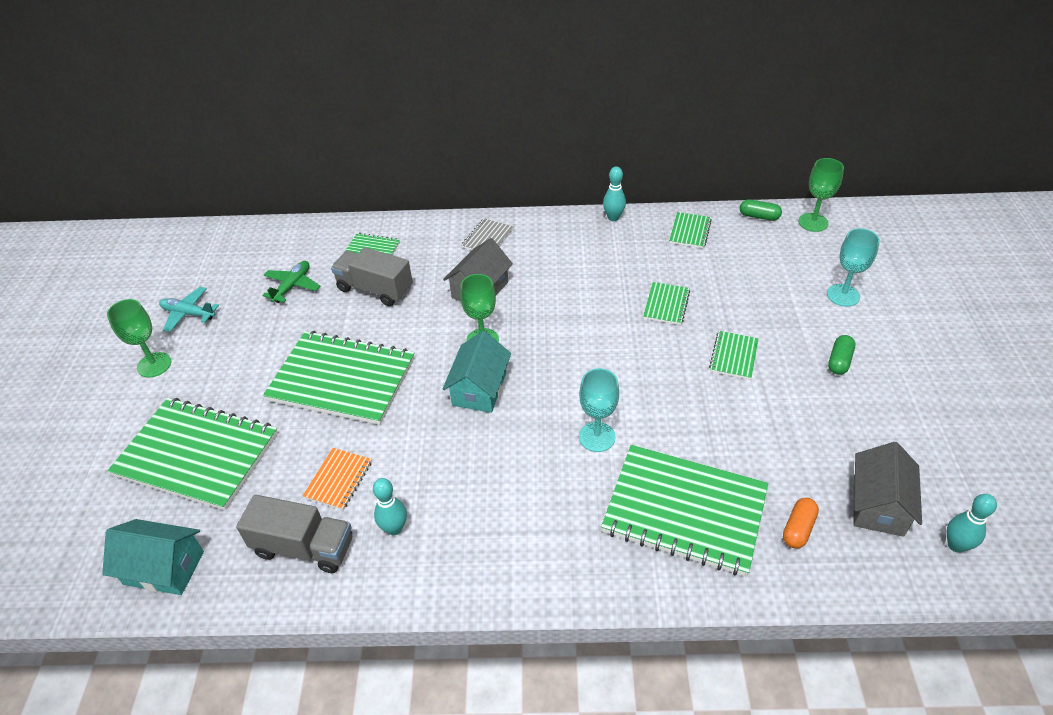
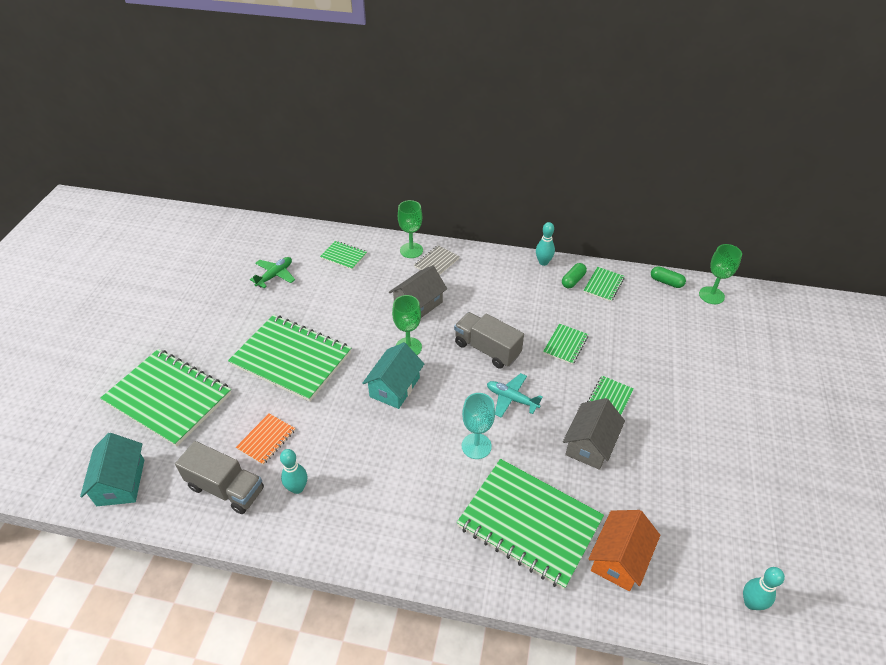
camera: 10 degrees right, 0 degrees up
(154, 365) = (156, 320): green goblet -> green goblet (411, 250)
(164, 568) = (121, 482): turquoise house -> turquoise house turned 60 degrees clockwise
(188, 314) = (192, 284): turquoise plane -> turquoise plane (511, 399)
(375, 289) = (337, 289): grey truck -> grey truck (487, 349)
(798, 528) = (619, 558): orange capsule -> orange house
(839, 361) = (697, 421): green capsule -> green capsule (573, 280)
(843, 295) = (718, 364): turquoise goblet -> none
(878, 505) = (693, 553): grey house -> grey house (590, 444)

